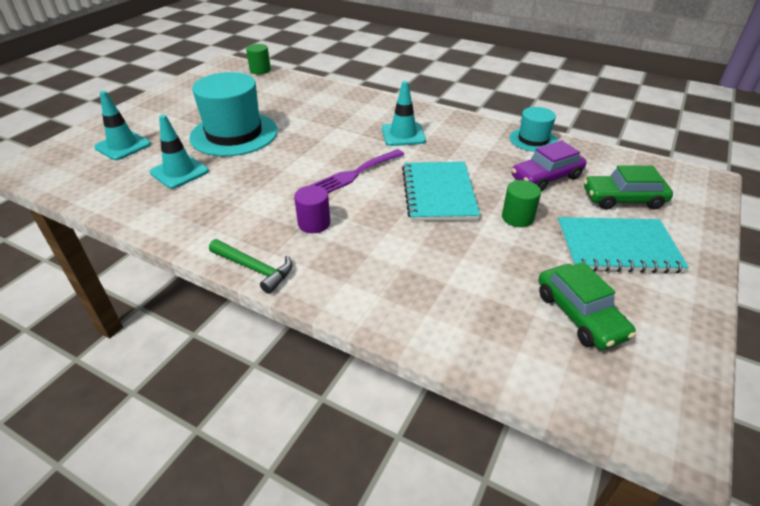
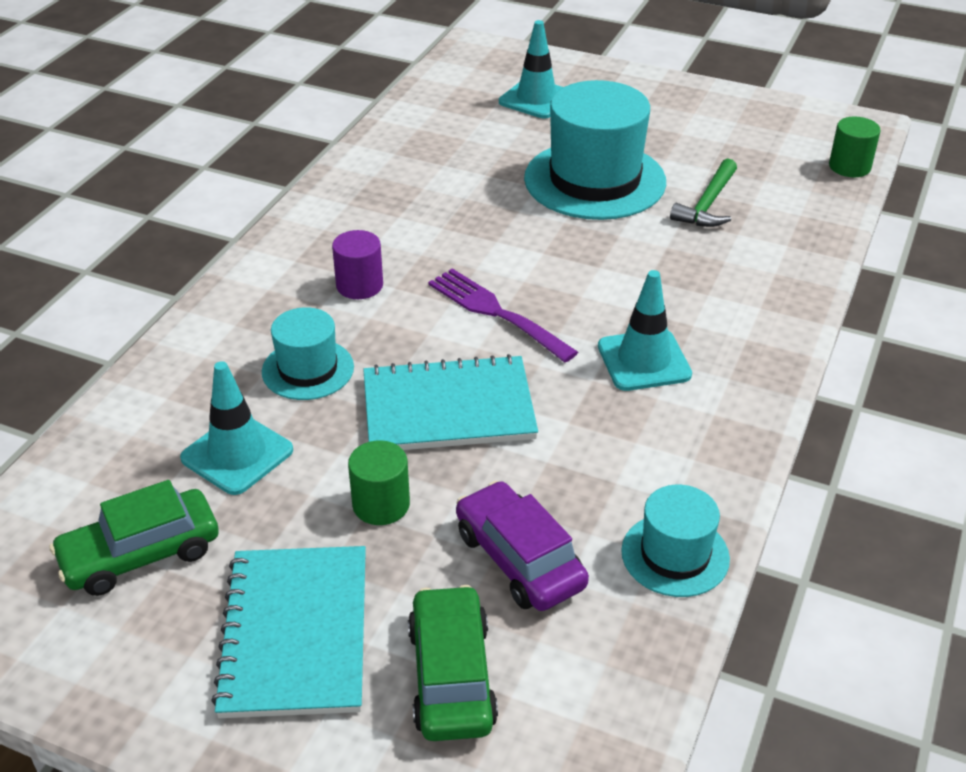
camera: 85 degrees right, 0 degrees up
(179, 172) = (476, 155): turquoise traffic cone -> turquoise traffic cone (237, 454)
(255, 269) = (265, 250): green hammer -> green hammer (707, 204)
(400, 245) = (308, 369): none -> turquoise hat

